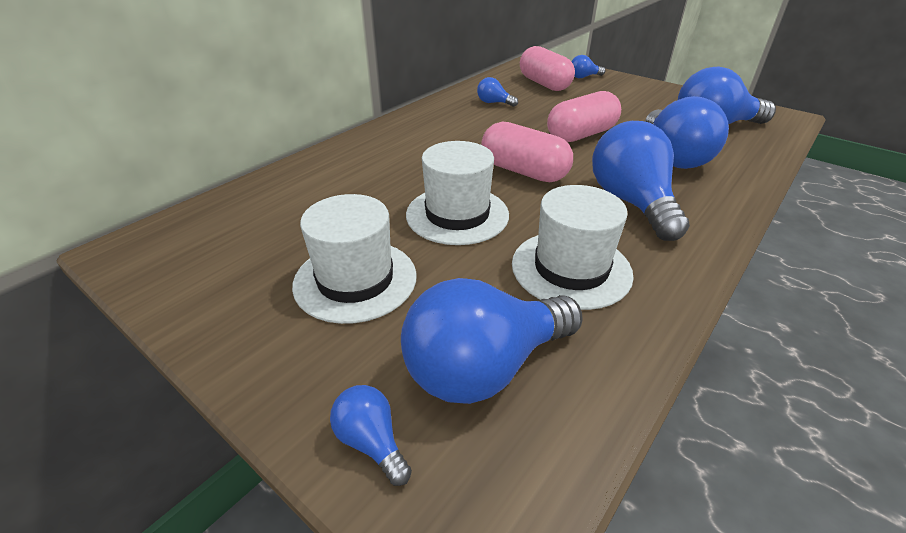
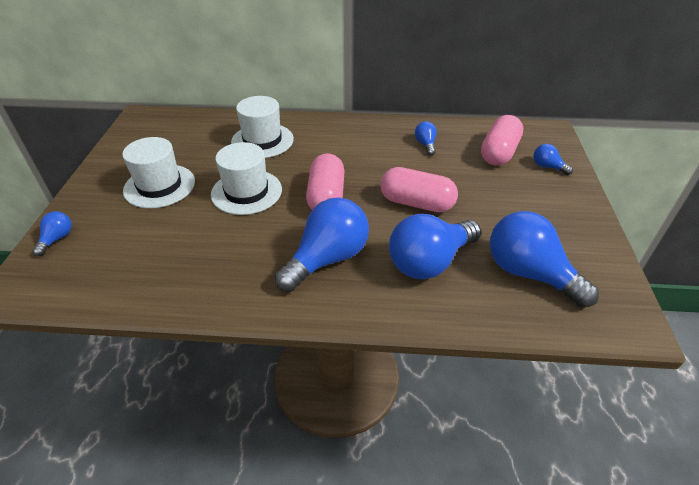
camera: 55 degrees right, 5 degrees up
(484, 367) = (117, 253): blue light bulb -> none
(571, 268) = (221, 255): white hat -> white hat (262, 140)

